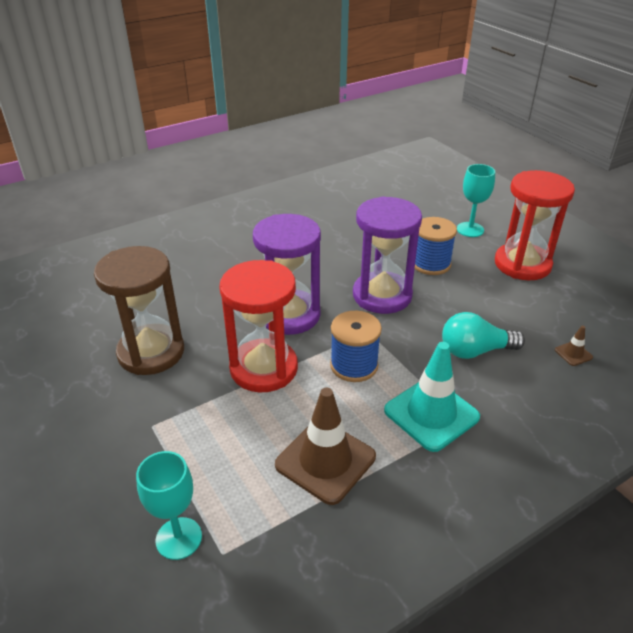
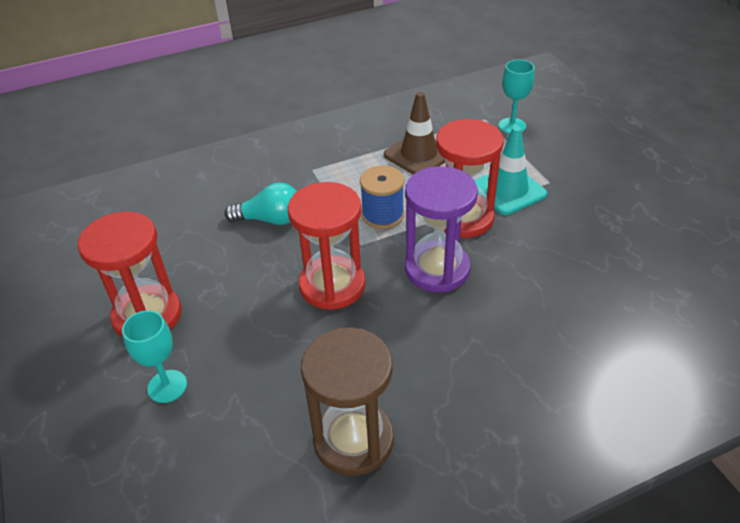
camera: 170 degrees left, 5 degrees up
(151, 352) = (571, 240): brown hourglass -> brown hourglass (353, 440)
(382, 295) = (332, 285): purple hourglass -> red hourglass
(431, 264) = (255, 327): blue spool -> none
(431, 414) = (333, 176): turquoise traffic cone -> turquoise traffic cone (508, 190)
(573, 353) = (187, 211): brown traffic cone -> none

